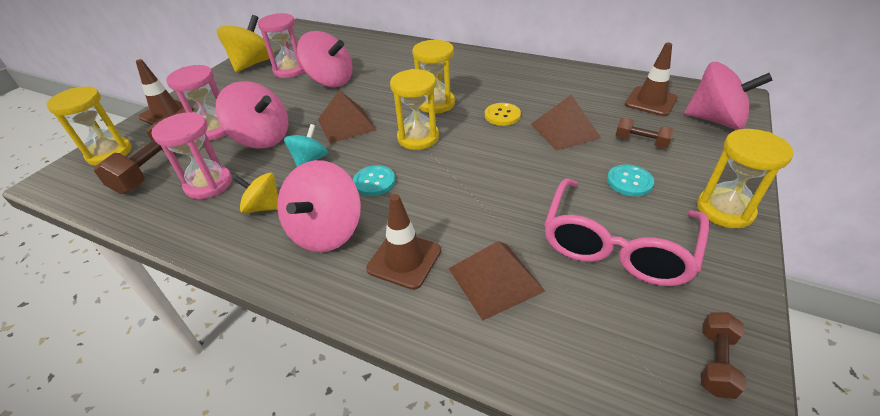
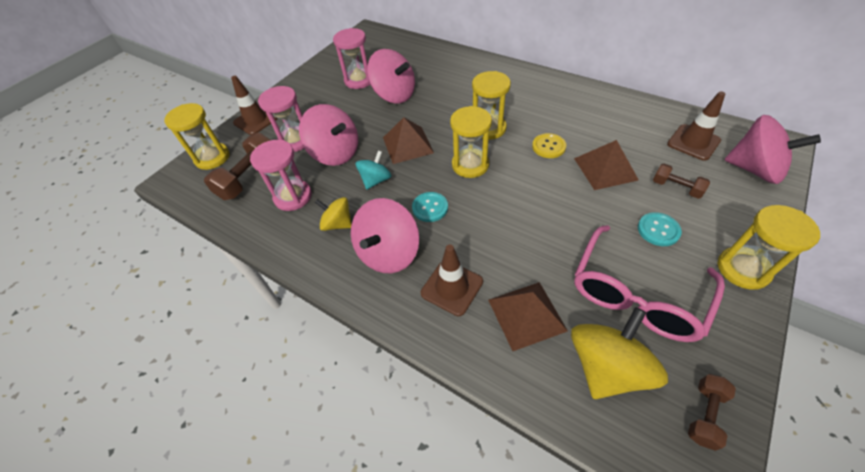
camera: 10 degrees right, 10 degrees up
(253, 64) = (326, 71): yellow spinning top -> yellow spinning top (606, 367)

